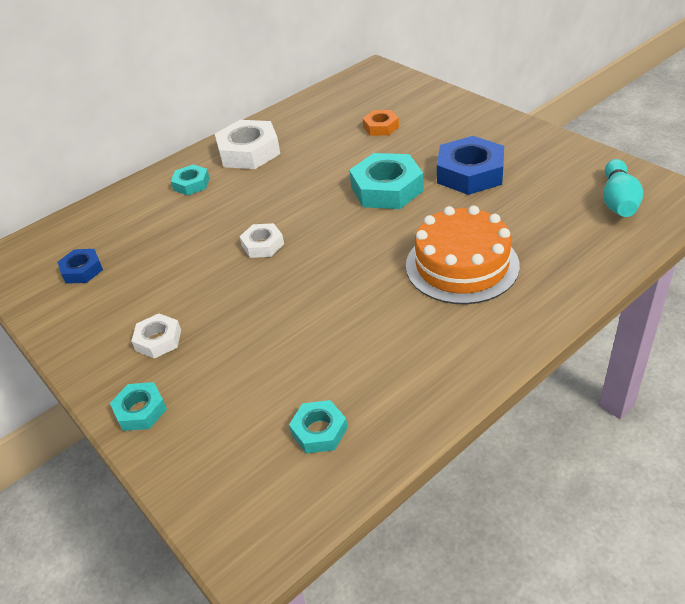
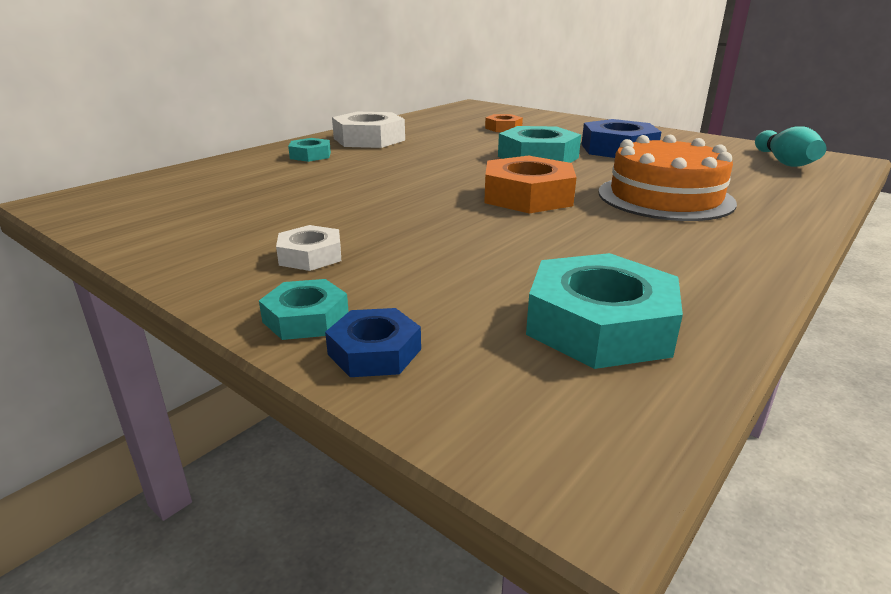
camera: 15 degrees left, 15 degrees down
(82, 270) = (183, 208): blue nut -> blue nut (374, 352)
(262, 245) = (418, 188): white nut -> none
(319, 431) = (599, 325): turquoise nut -> turquoise nut, size x1.82
(346, 260) = (528, 196): none -> orange nut

